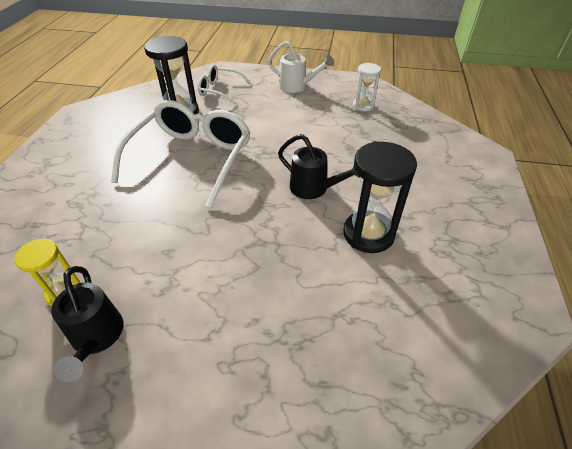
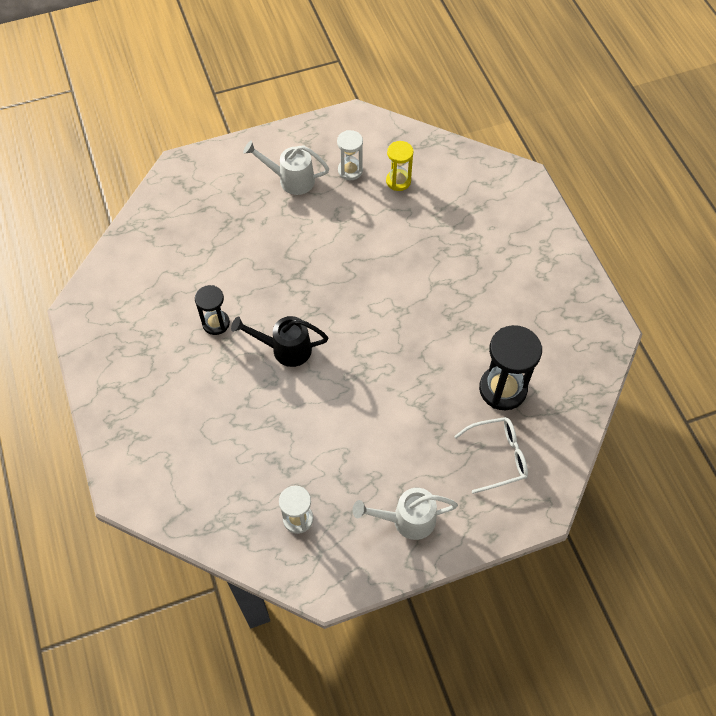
camera: 150 degrees right, 15 degrees up
(96, 338) = (350, 171): black watering can -> white hourglass
(176, 366) = (291, 180): none -> white watering can
(192, 158) = (425, 330): white glasses -> none
(368, 234) = (216, 323): black hourglass -> black hourglass, size x0.60

